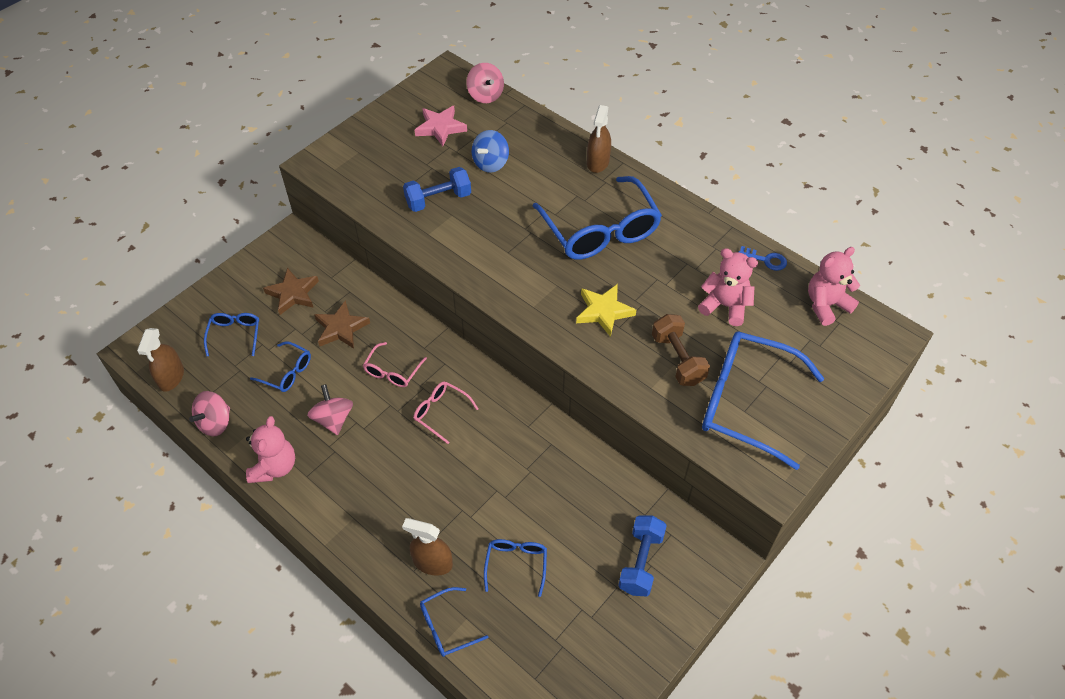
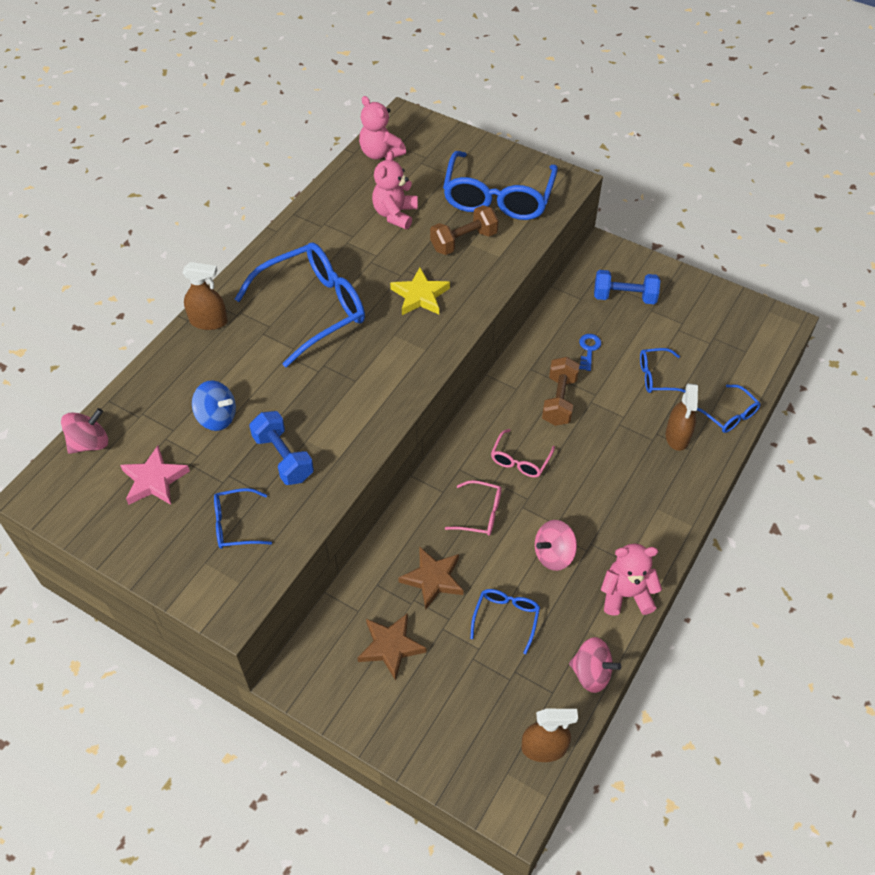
camera: 100 degrees left, 0 degrees up
(235, 335) = (466, 694): blue glasses -> blue glasses (236, 525)
(504, 461) = (559, 400): none -> brown dumbbell
(766, 260) = (333, 190): blue key -> blue key (588, 349)

